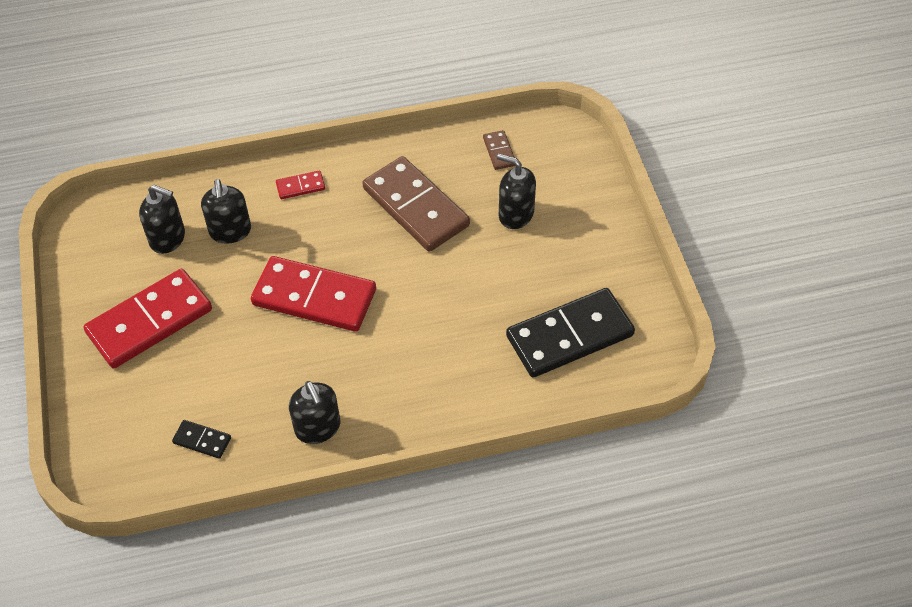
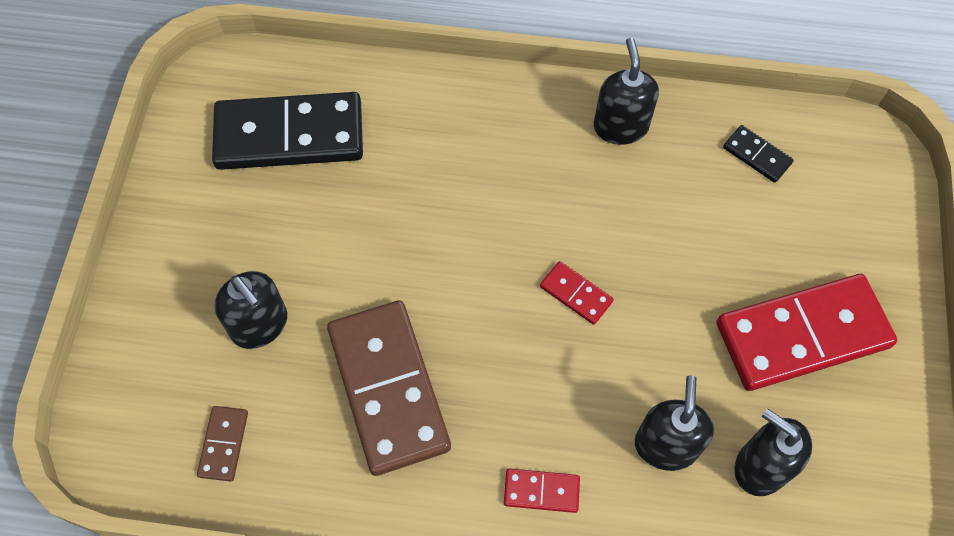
camera: 160 degrees left, 10 degrees up
(314, 297) = (576, 294): red domino -> red domino, size x0.43

